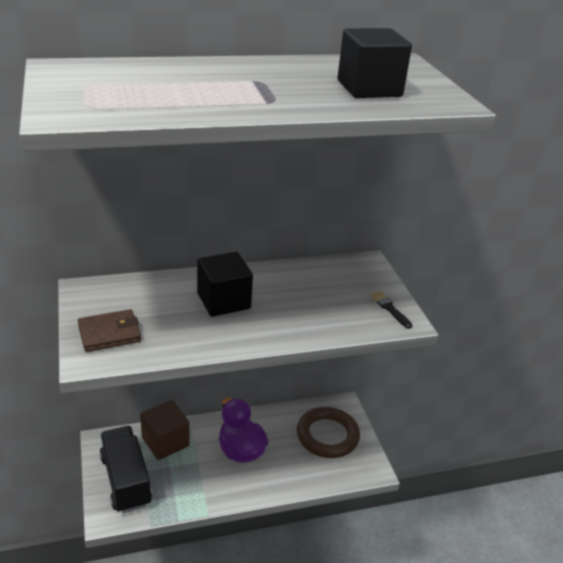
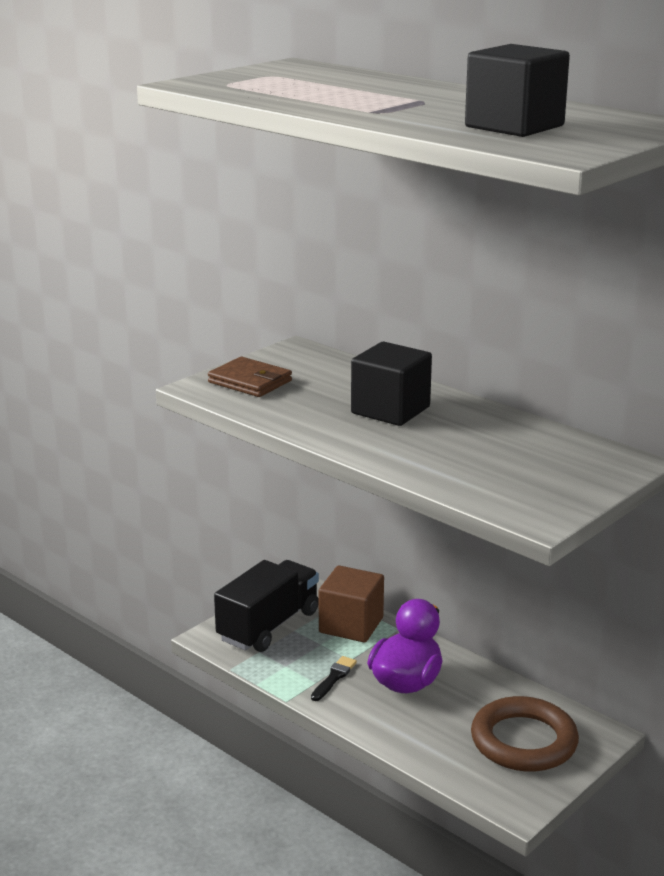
camera: 60 degrees right, 10 degrees down
(390, 309) = (547, 501): black brush -> black brush (334, 677)

